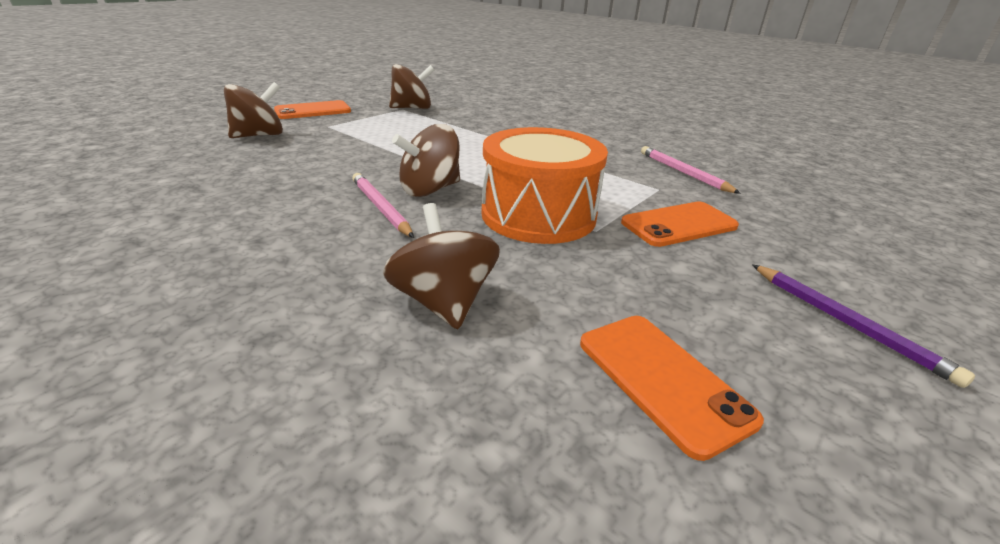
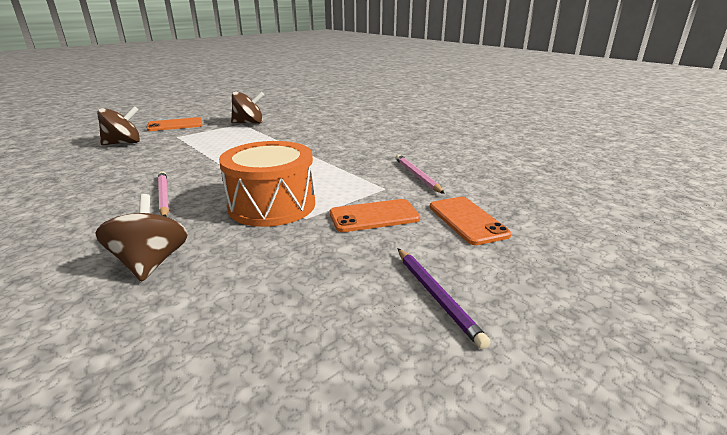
camera: 10 degrees right, 5 degrees down
(430, 189) = (209, 184): brown spinning top -> none
(662, 379) = (255, 325): orange phone -> orange phone (467, 220)

